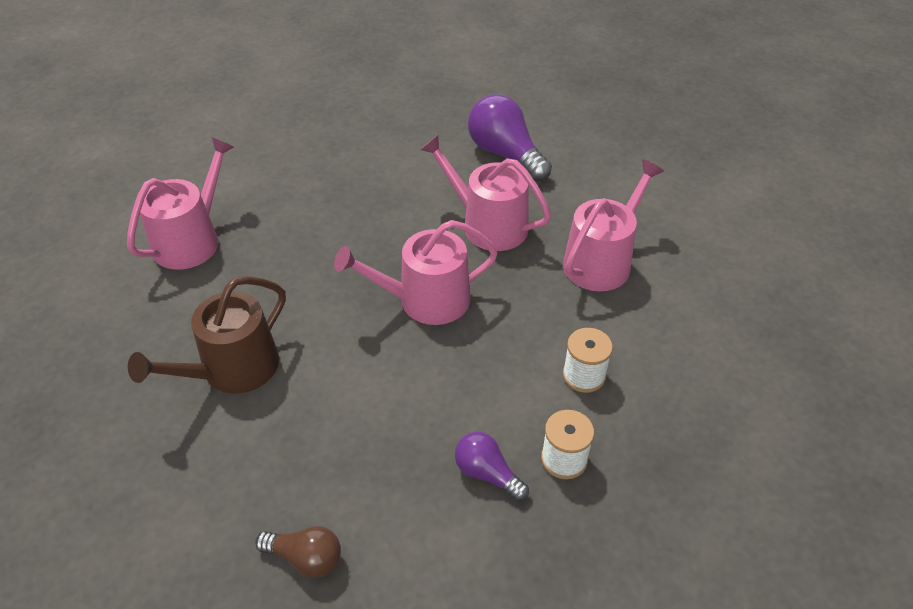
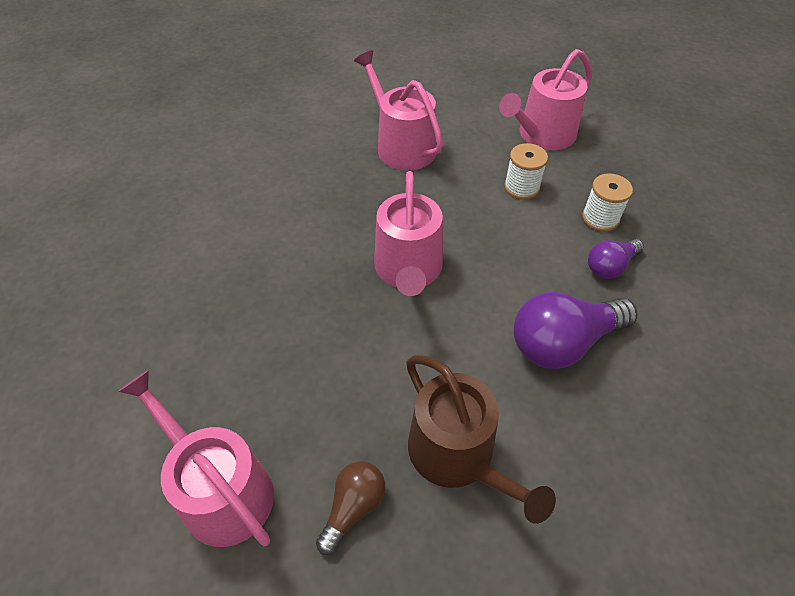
camera: 75 degrees left, 5 degrees up
(305, 558) = (691, 410): brown light bulb -> brown light bulb (353, 508)
(487, 224) = (325, 205): pink watering can -> pink watering can (542, 135)
(505, 154) = (232, 171): purple light bulb -> purple light bulb (563, 343)

